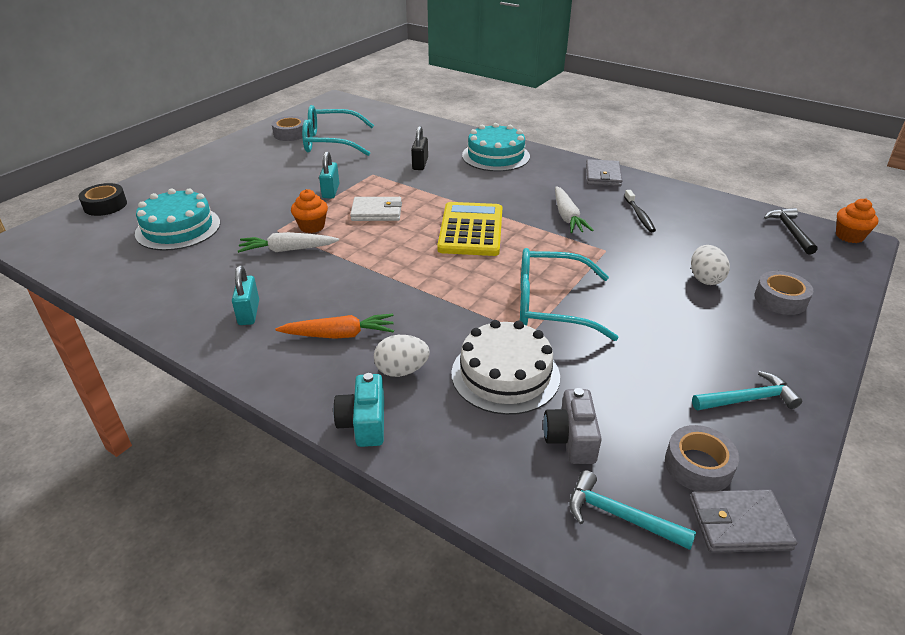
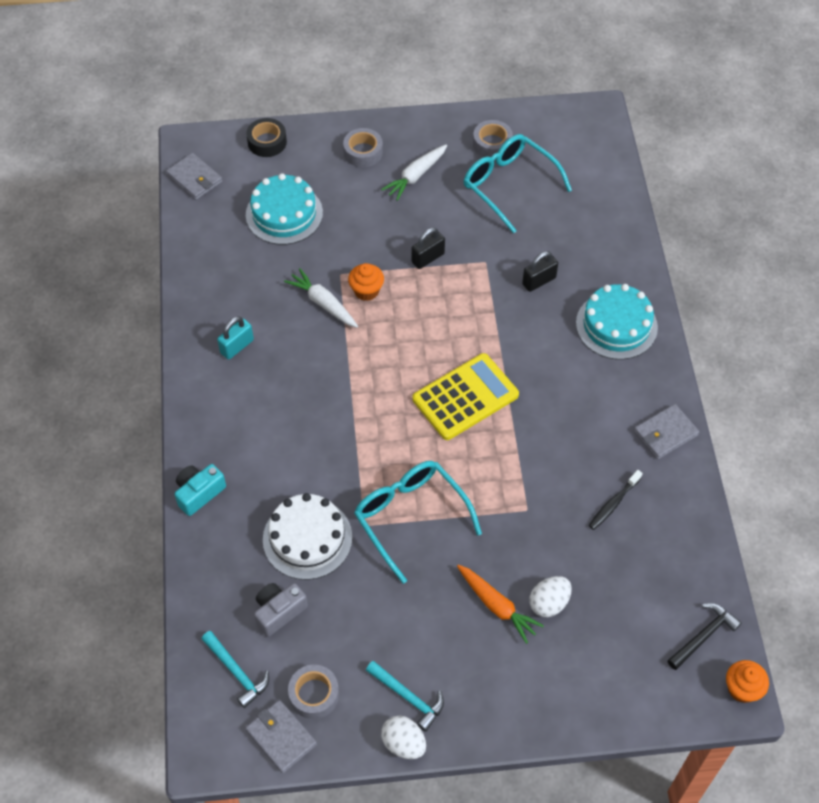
camera: 50 degrees right, 20 degrees up
(57, 252) = (194, 178): none -> grey wallet
(331, 191) = (428, 258): turquoise padlock -> black padlock
(339, 335) = (262, 415): orange carrot -> orange carrot (497, 606)
(376, 212) = (428, 314): white wallet -> none
(402, 370) = (260, 477): white egg -> white egg (403, 743)
(567, 217) = (555, 451): white carrot -> white carrot (415, 176)
(620, 516) = (237, 672): turquoise hammer -> turquoise hammer turned 150 degrees clockwise
(780, 299) = (567, 670): grey tape -> grey tape (363, 152)

